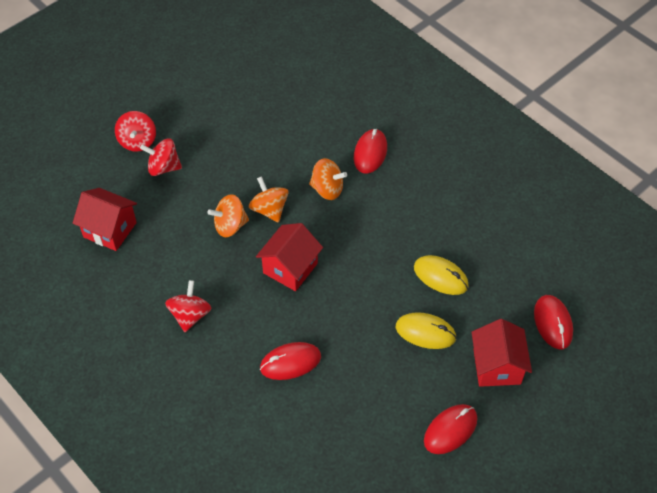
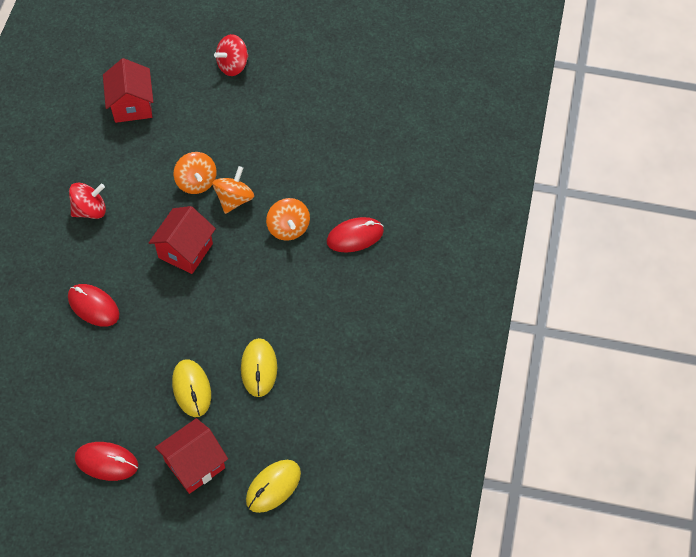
camera: 55 degrees right, 5 degrees up
(163, 167) = (220, 100): red spinning top -> none
(230, 226) = (196, 182): orange spinning top -> orange spinning top turned 150 degrees counterclockwise
(290, 268) = (185, 250): red house -> red house turned 60 degrees counterclockwise
(553, 323) = (273, 487): red mouse -> yellow mouse

